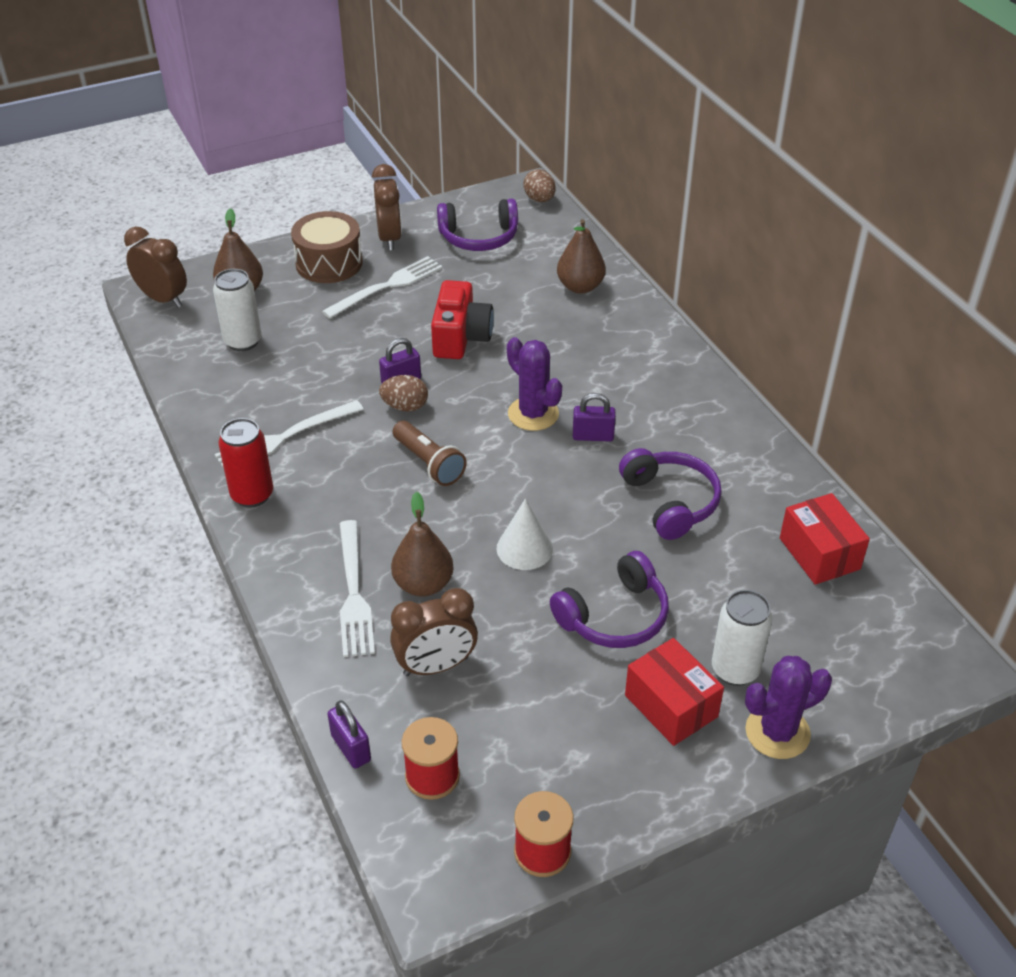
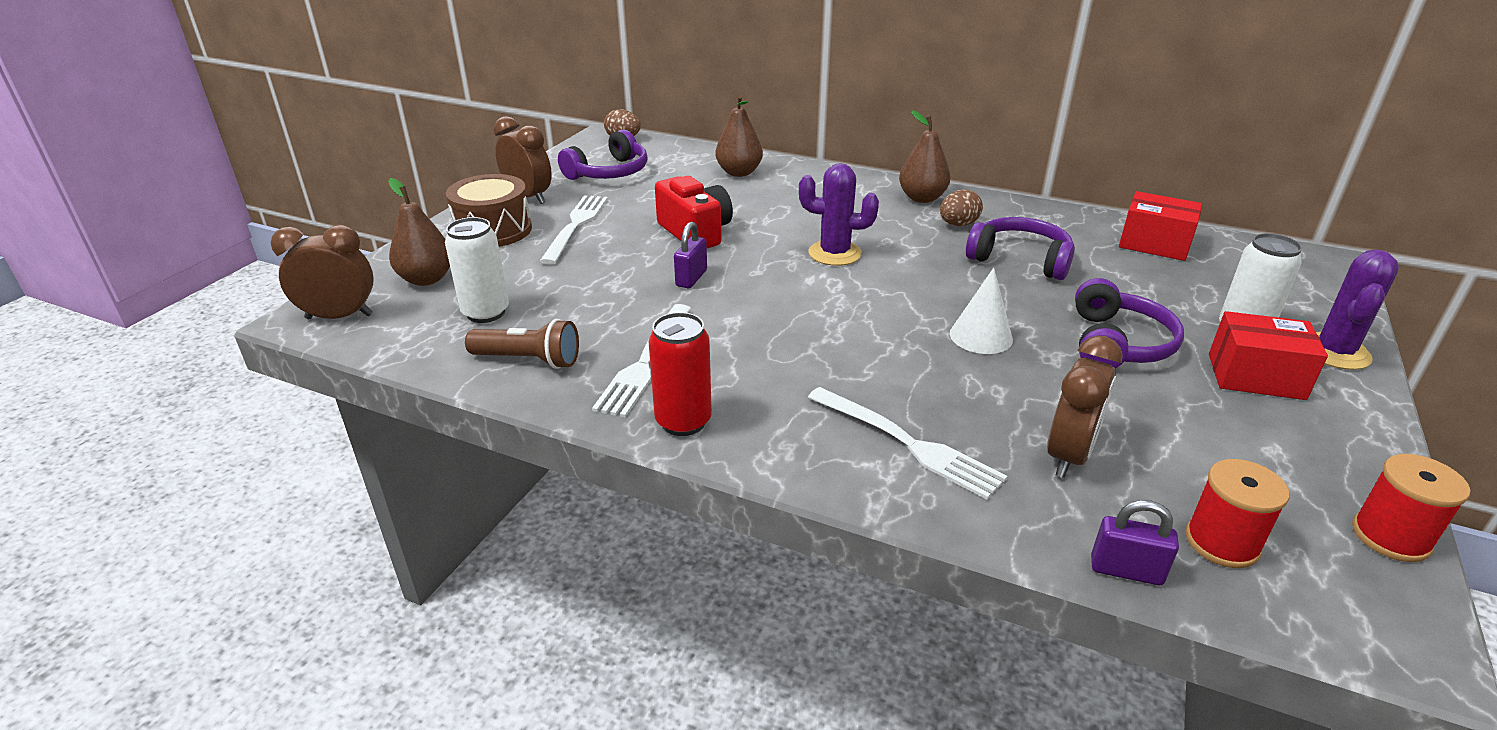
camera: 40 degrees left, 10 degrees down
(405, 406) = (723, 292): brown egg -> brown egg (958, 224)
(423, 584) = (952, 403): brown pear -> brown pear (922, 198)
(429, 463) = (809, 319): brown flashlight -> brown flashlight (528, 360)
(593, 436) = (901, 247): purple padlock -> none

